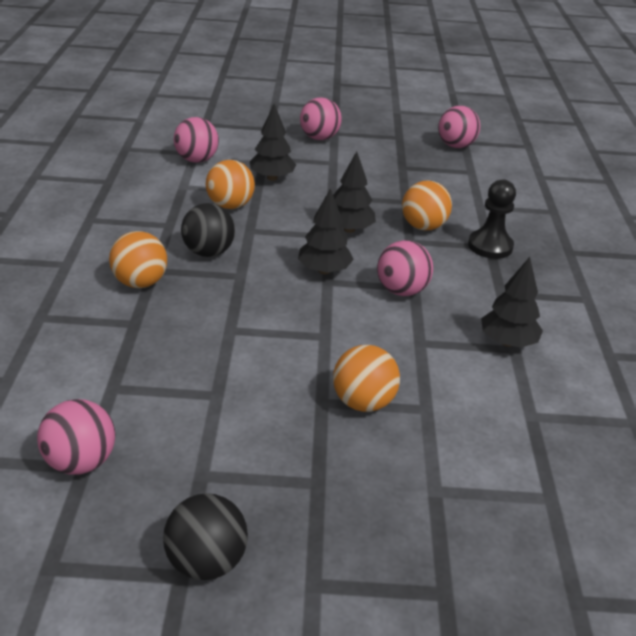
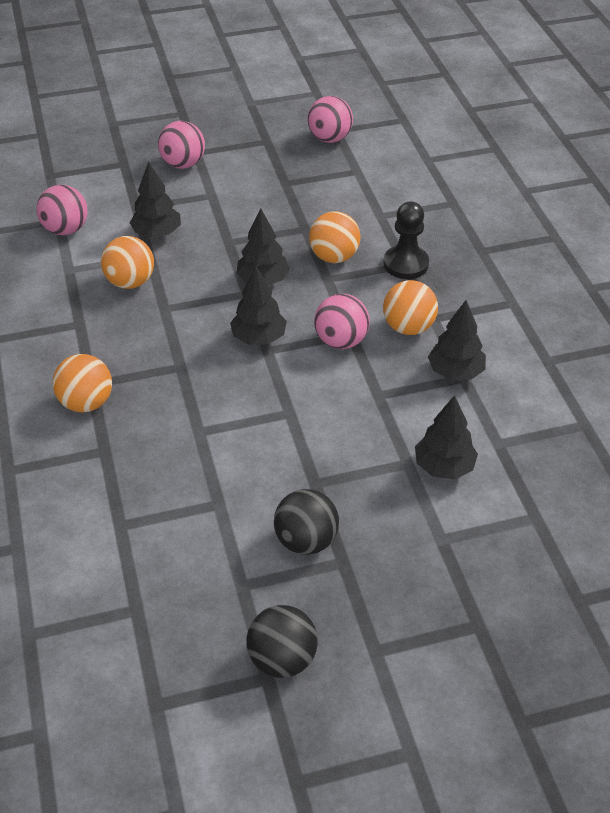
camera: 15 degrees left, 10 degrees up
(81, 462) = (131, 605): pink ball -> none
(208, 252) = (136, 347): black ball -> black ball (306, 540)
(363, 402) = (351, 473): orange ball -> orange ball (408, 327)
(464, 422) = (444, 467): none -> black tree

